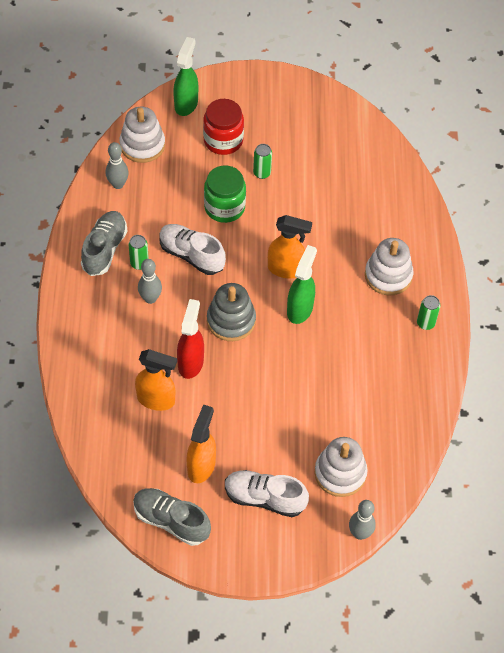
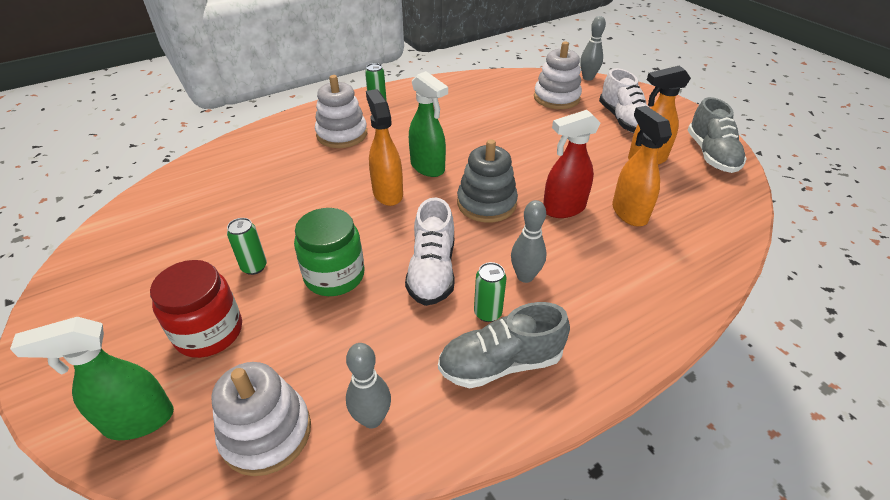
camera: 120 degrees left, 15 degrees down
(300, 309) = (428, 167): green spray bottle -> green spray bottle turned 120 degrees counterclockwise

